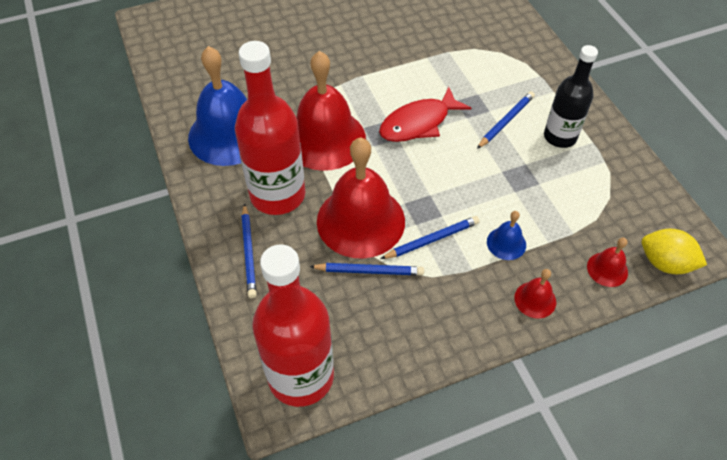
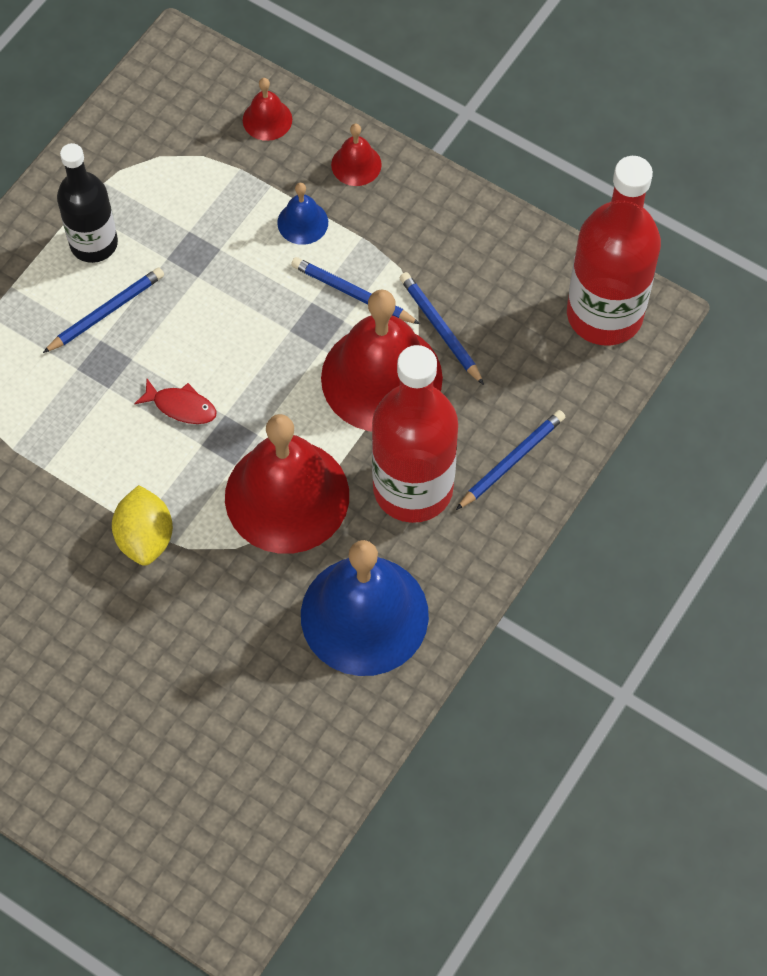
camera: 125 degrees left, 10 degrees up
(418, 123) = (181, 406): red fish -> red fish, size x0.55
(506, 121) = (107, 312): blue pencil -> blue pencil turned 135 degrees clockwise
(665, 263) = (220, 74): yellow lemon -> yellow lemon (145, 537)

